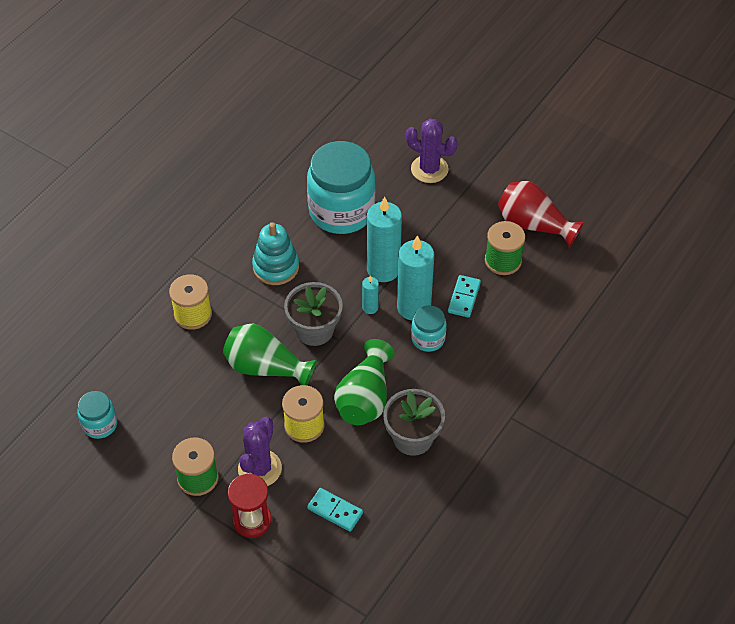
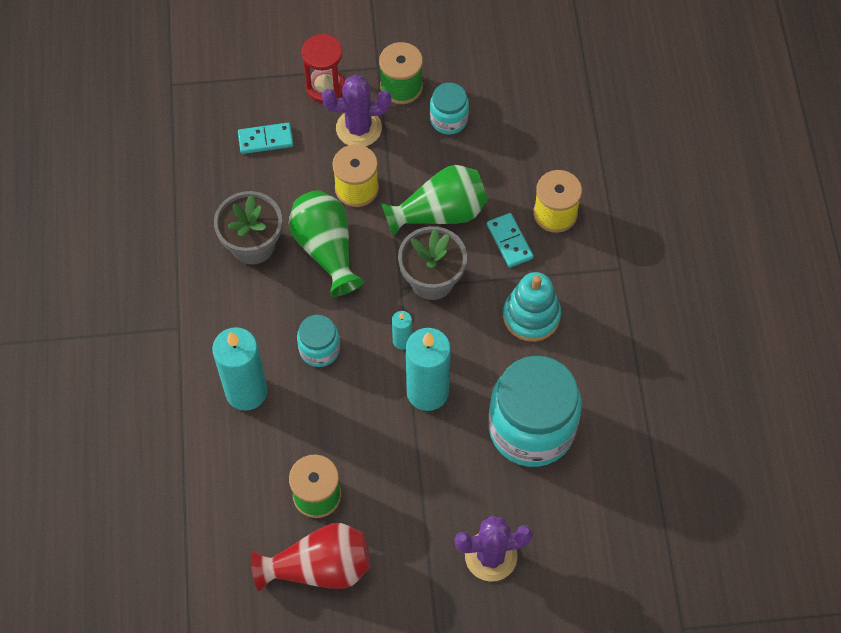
camera: 140 degrees right, 10 degrees up
(100, 424) = (524, 69): turquoise jar -> turquoise jar (448, 119)
(259, 468) = (358, 128): purple cactus -> purple cactus turned 75 degrees counterclockwise
(413, 307) = (361, 372): turquoise candle -> turquoise candle (246, 391)
(464, 297) = (322, 420): turquoise domino -> turquoise domino (509, 241)

